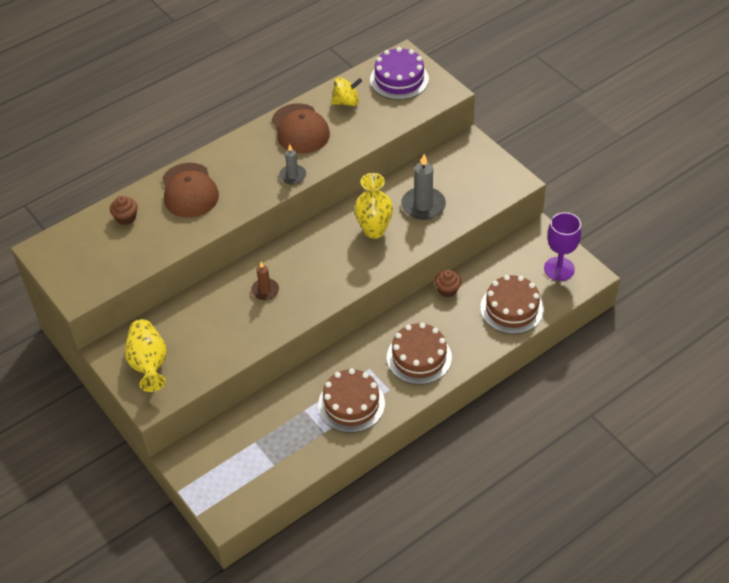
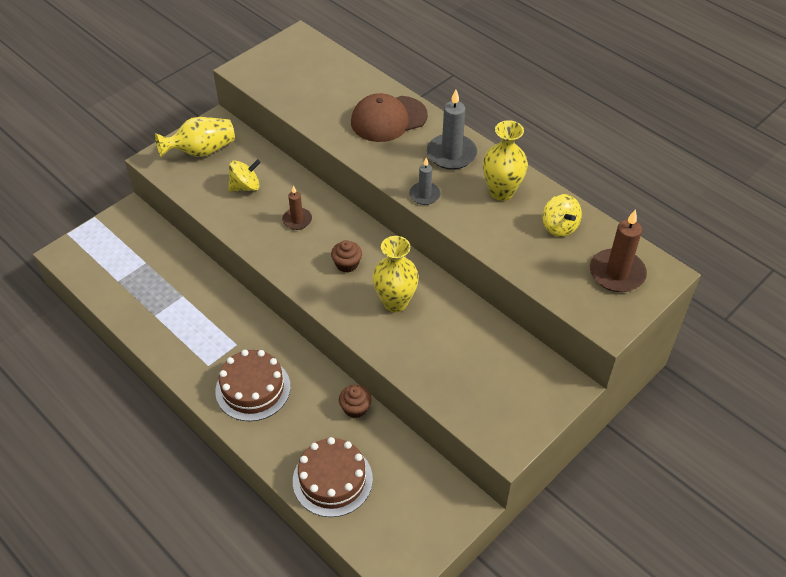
camera: 80 degrees right, 0 degrees up
(126, 217) = (345, 82): brown cupcake -> brown cupcake (347, 264)
(211, 328) = (245, 187): none -> yellow spinning top
(300, 129) = (501, 192): brown cap -> yellow vase
(351, 404) = (189, 334): brown cake -> none
(399, 79) = (617, 273): purple cake -> brown candle
(423, 205) = (443, 346): grey candle -> grey candle (451, 154)
(559, 269) = (405, 533): purple goblet -> none

